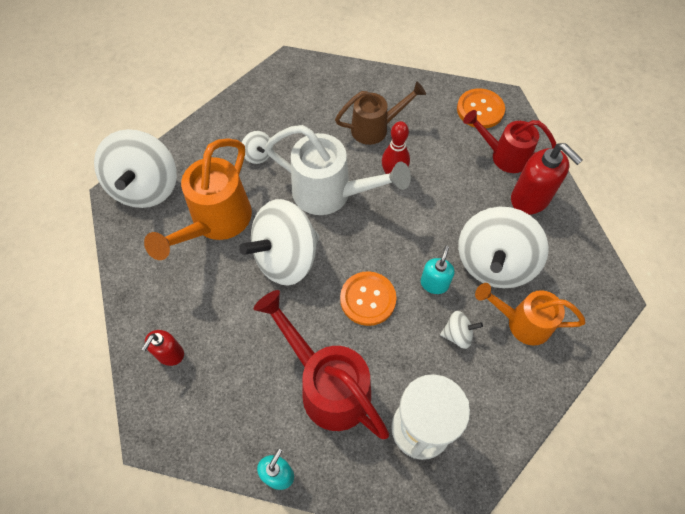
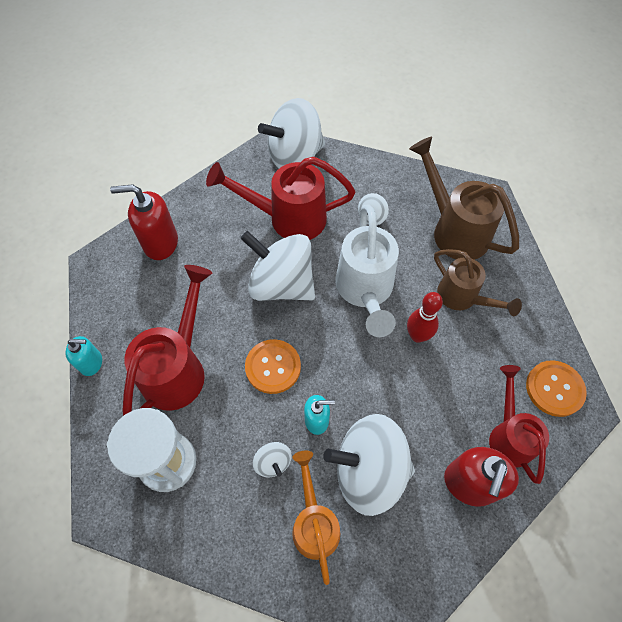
camera: 65 degrees right, 0 degrees up
(170, 354) = (160, 243): red soap dispenser -> red soap dispenser, size x1.69
(216, 223) = (288, 218): orange watering can -> red watering can
(308, 103) = (454, 229): none -> brown watering can

